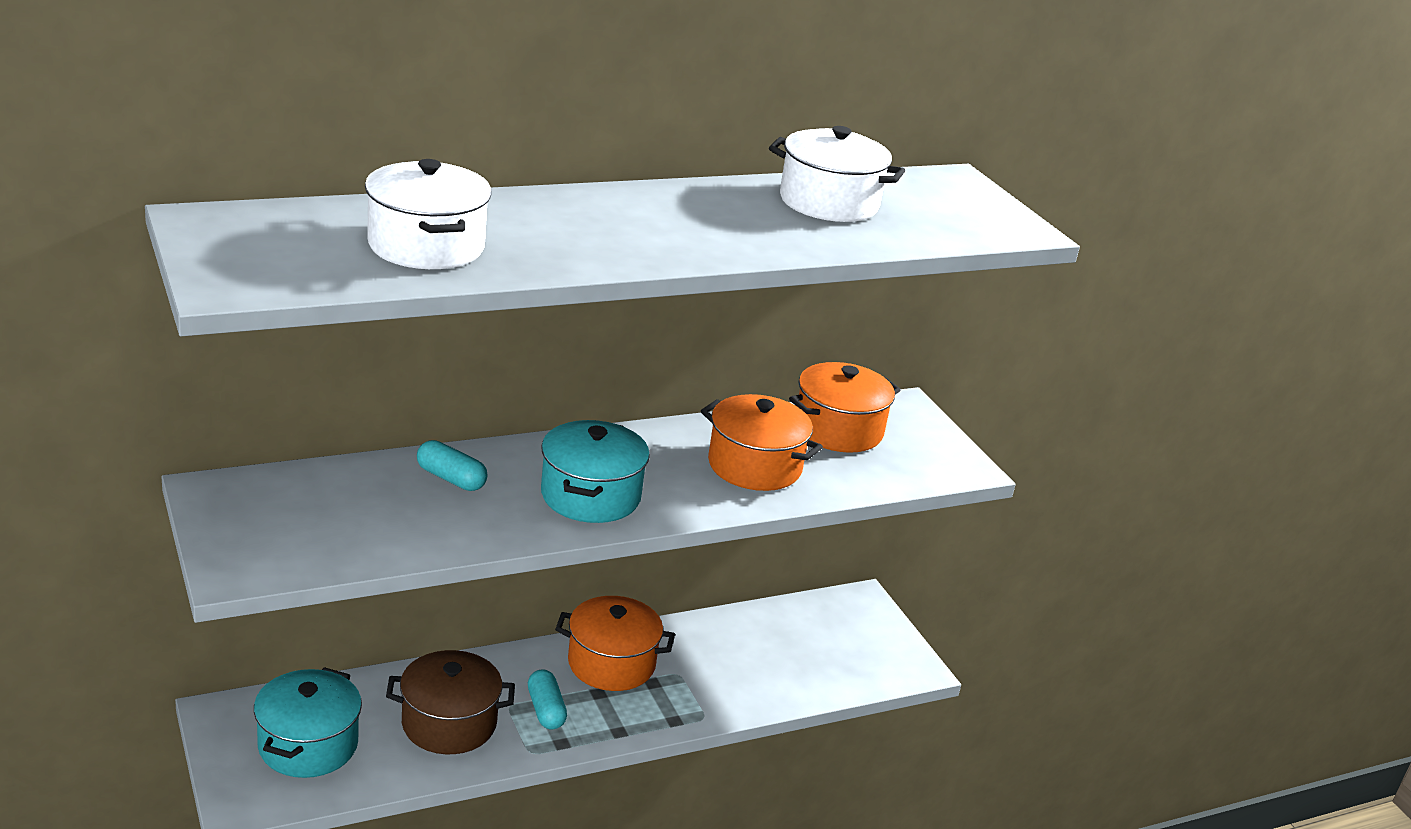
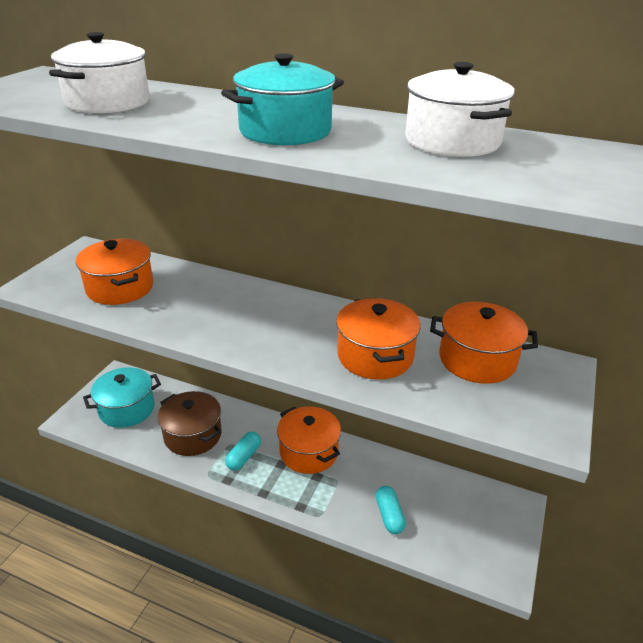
camera: 50 degrees right, 5 degrees up
(366, 517) = (120, 288): none -> orange pot
(451, 478) = (190, 286): turquoise capsule -> turquoise capsule (389, 515)
(590, 496) = (243, 327): turquoise pot -> turquoise pot (285, 131)

